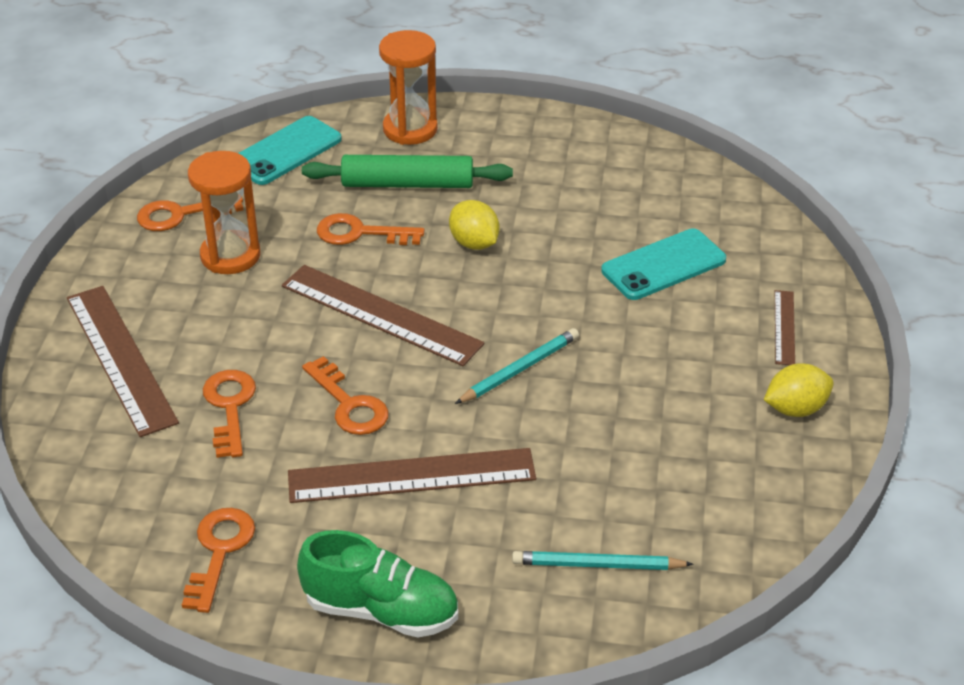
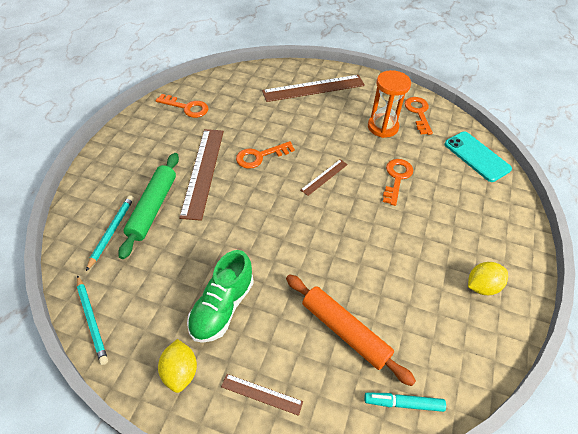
camera: 100 degrees right, 10 degrees up
(229, 407) = (271, 117): orange key -> none
(380, 315) = (324, 177): brown ruler -> brown ruler, size x0.49
(381, 610) = (129, 150): green shoe -> green shoe (222, 307)
(407, 184) = (444, 206): green rolling pin -> green rolling pin (153, 208)
(410, 129) = (504, 216): orange hourglass -> none
(474, 243) = (382, 228): yellow lemon -> yellow lemon (482, 286)
(519, 369) = (264, 228): turquoise pencil -> turquoise pencil (92, 320)
(663, 265) = (345, 331): turquoise phone -> orange rolling pin
(734, 212) = (403, 403): none -> turquoise marker

